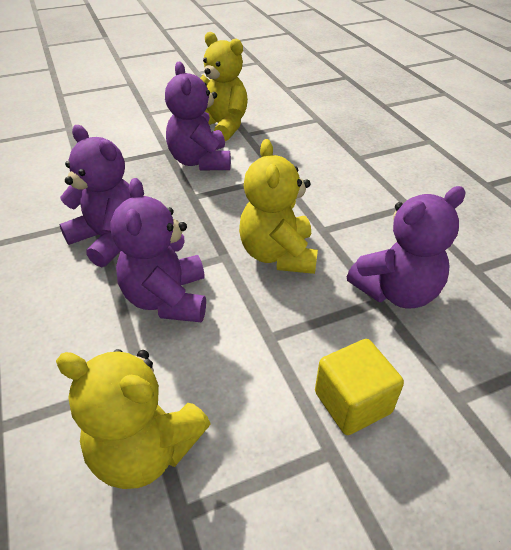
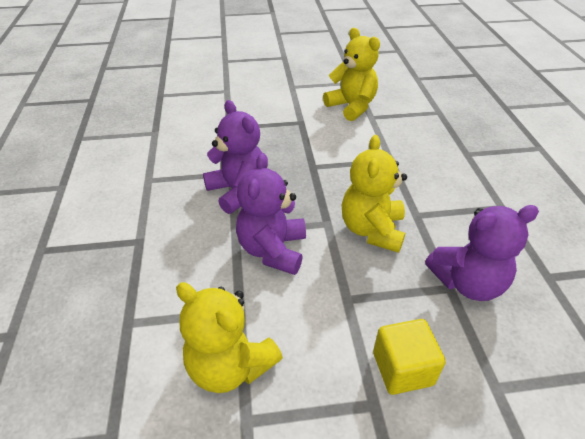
camera: 15 degrees right, 0 degrees up
(200, 161) = (326, 136): purple teddy bear -> none

